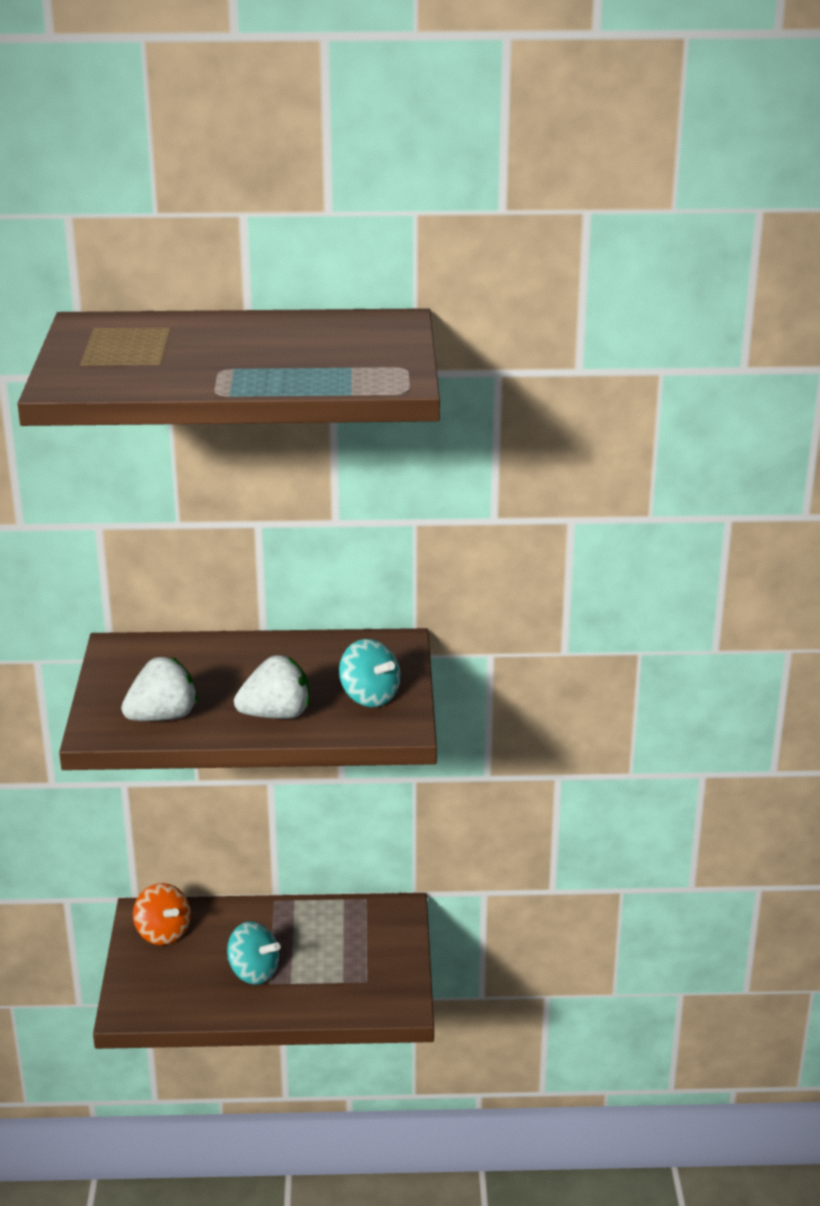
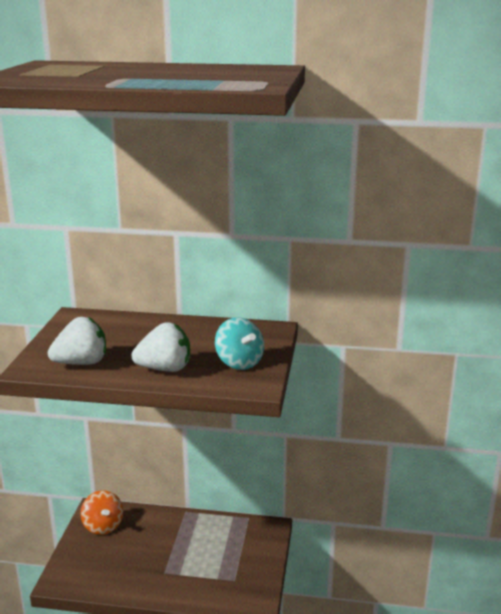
camera: 10 degrees right, 5 degrees down
(253, 972) = (155, 563): turquoise spinning top -> none

